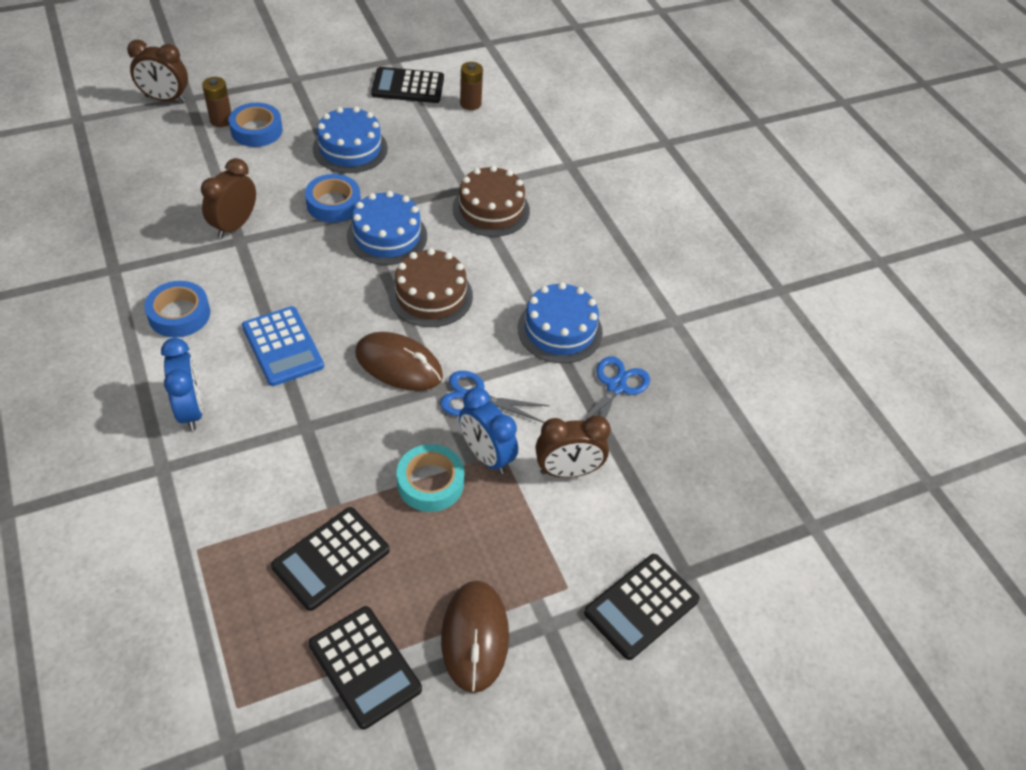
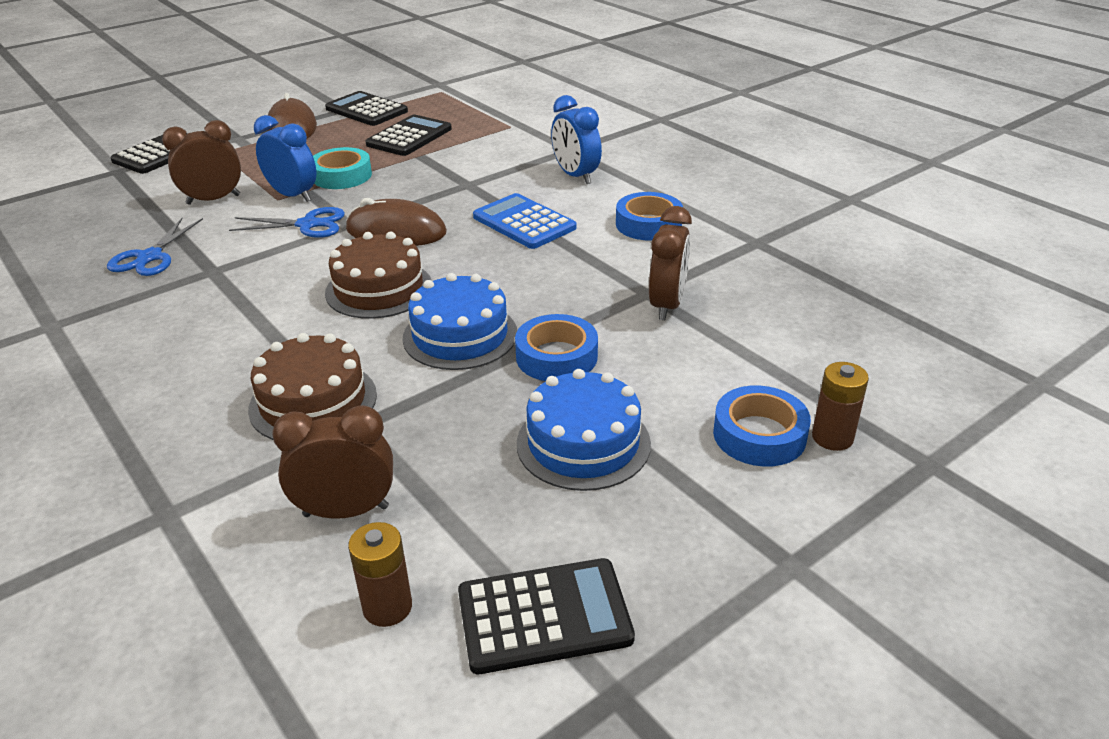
camera: 170 degrees right, 15 degrees down
(165, 99) = (963, 451): brown clock -> brown clock (346, 511)
(559, 330) = (211, 289): blue cake -> none

